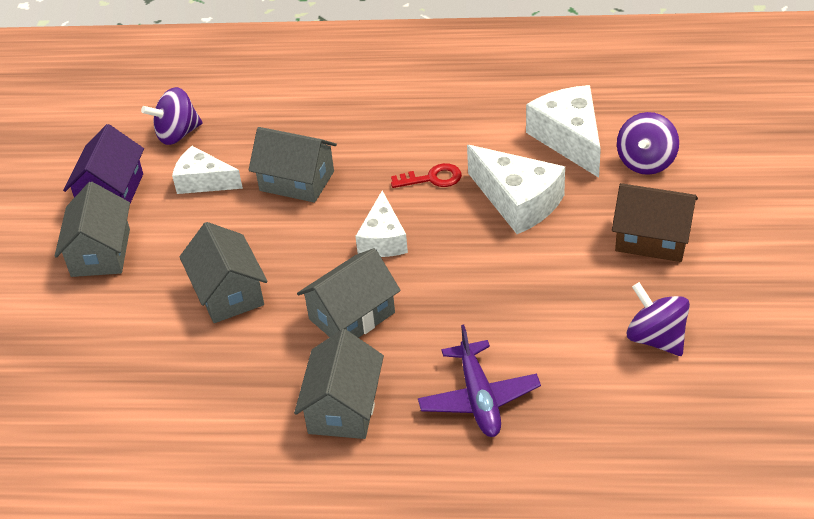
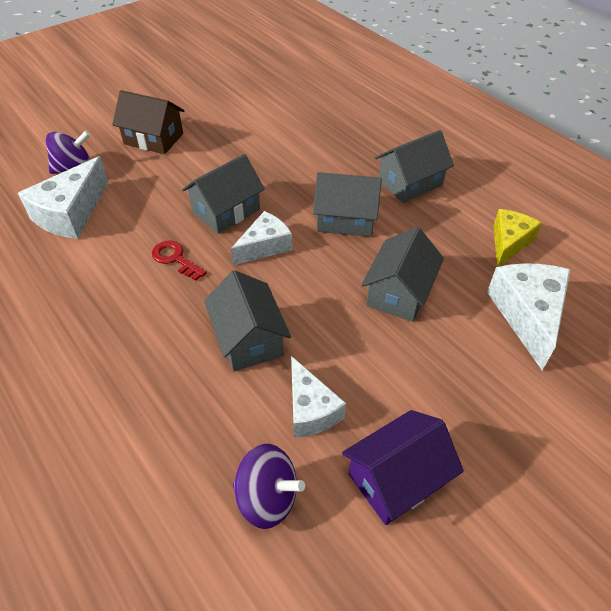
camera: 135 degrees left, 5 degrees up
(100, 252) = (462, 413): grey house -> grey house (226, 211)
(177, 418) = (509, 243): none -> yellow cheese
(479, 398) = (342, 142): purple plane -> none
(518, 201) = (165, 204): white cheese -> white cheese (527, 315)
(652, 239) = (153, 139): brown house -> brown house turned 45 degrees counterclockwise
(656, 339) = (235, 109): purple spinning top -> none

